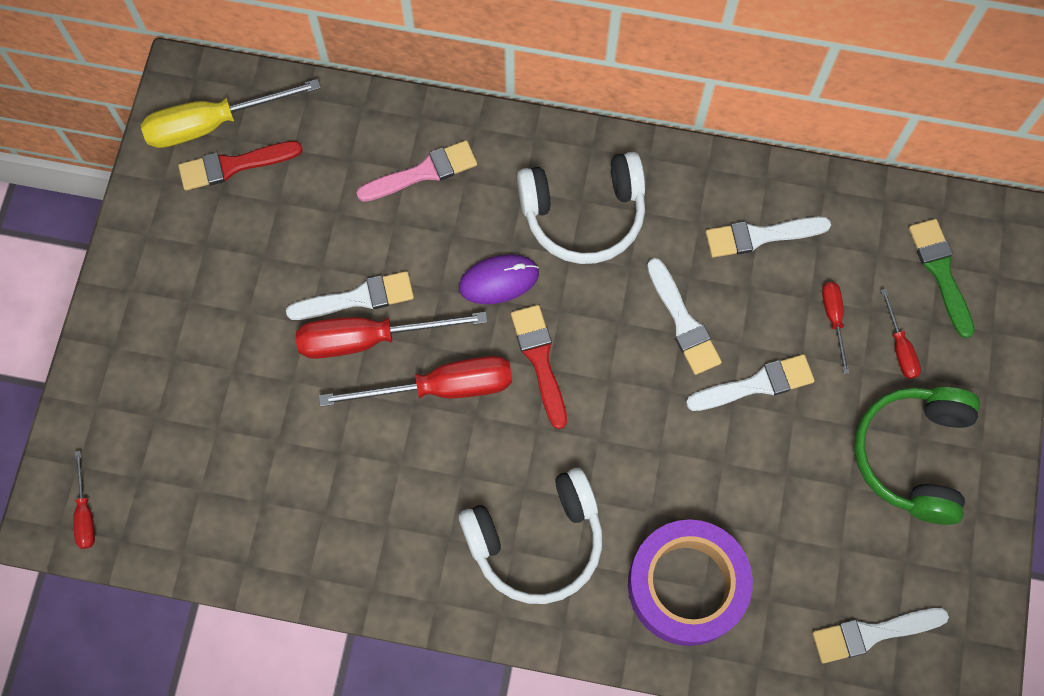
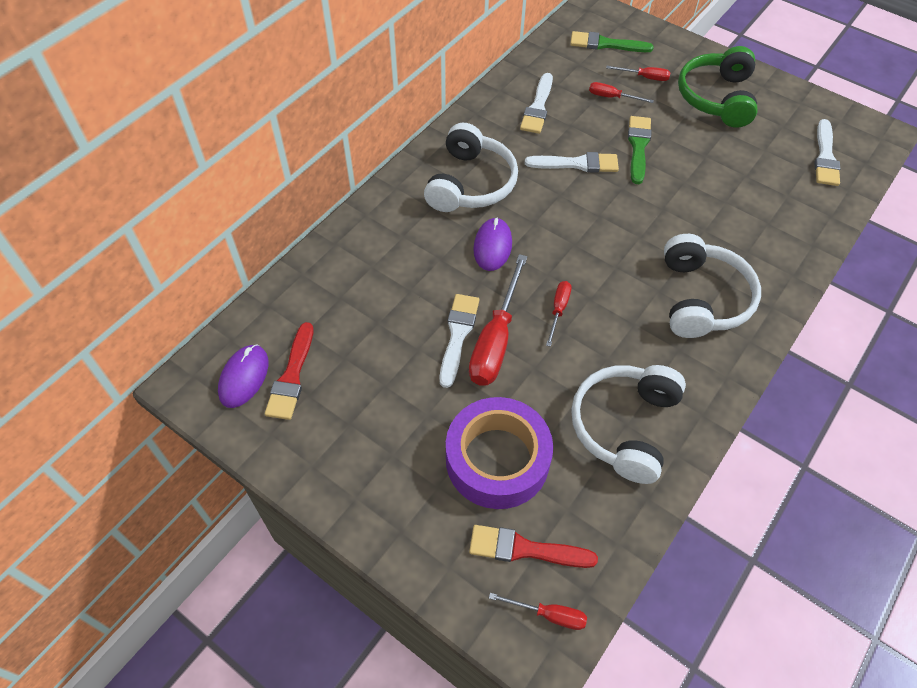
camera: 65 degrees left, 15 degrees down
(213, 123) = (244, 377): yellow screwdriver -> purple mouse
(320, 512) = (624, 426): none -> white headphones
(423, 172) = (380, 257): pink brush -> none
(441, 388) = (558, 310): red screwdriver -> red screwdriver, size x0.50
(540, 360) = (566, 246): red brush -> red brush (525, 549)
(686, 585) = (763, 230): purple tape -> purple tape (497, 459)
(756, 384) = (638, 146): white brush -> green brush
(913, 455) = (716, 98): green headphones -> green headphones turned 60 degrees clockwise

